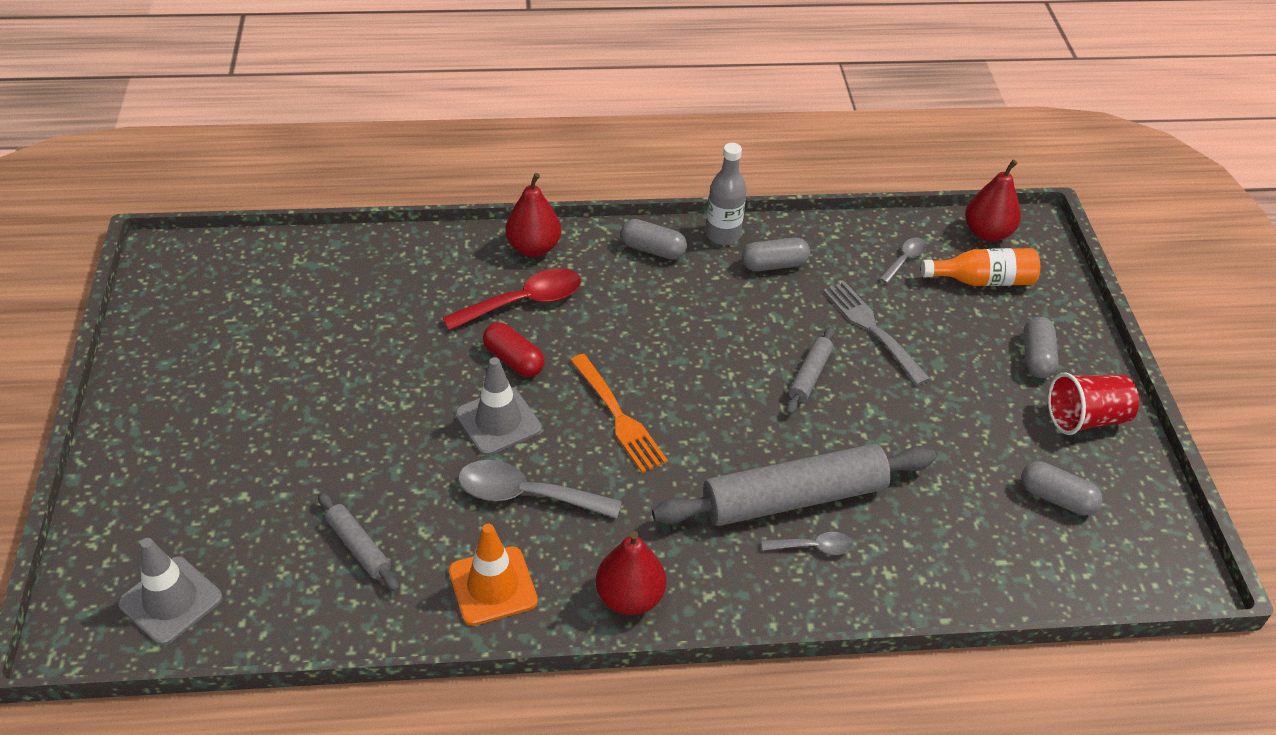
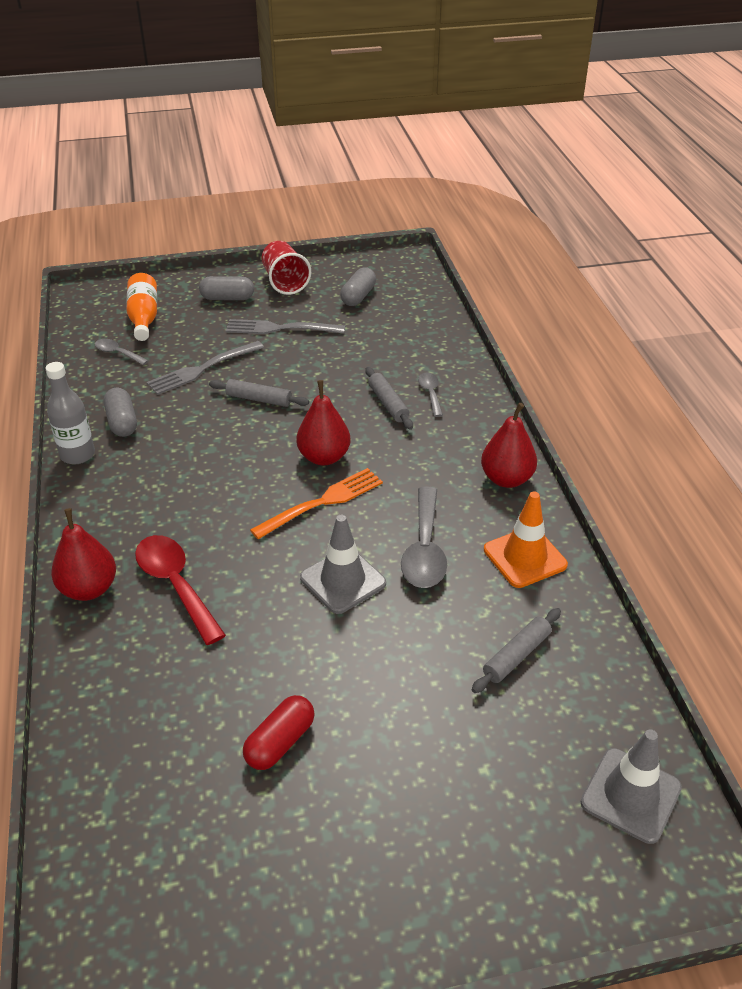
camera: 95 degrees left, 5 degrees down
(514, 360) = (260, 581): red capsule -> red capsule (280, 742)
(653, 250) = (97, 499): grey capsule -> none
(794, 498) = (388, 403): grey rolling pin -> grey rolling pin, size x0.47
(965, 405) = (280, 328): none -> grey fork
(987, 233) = (86, 314): red pear -> red pear (324, 457)

